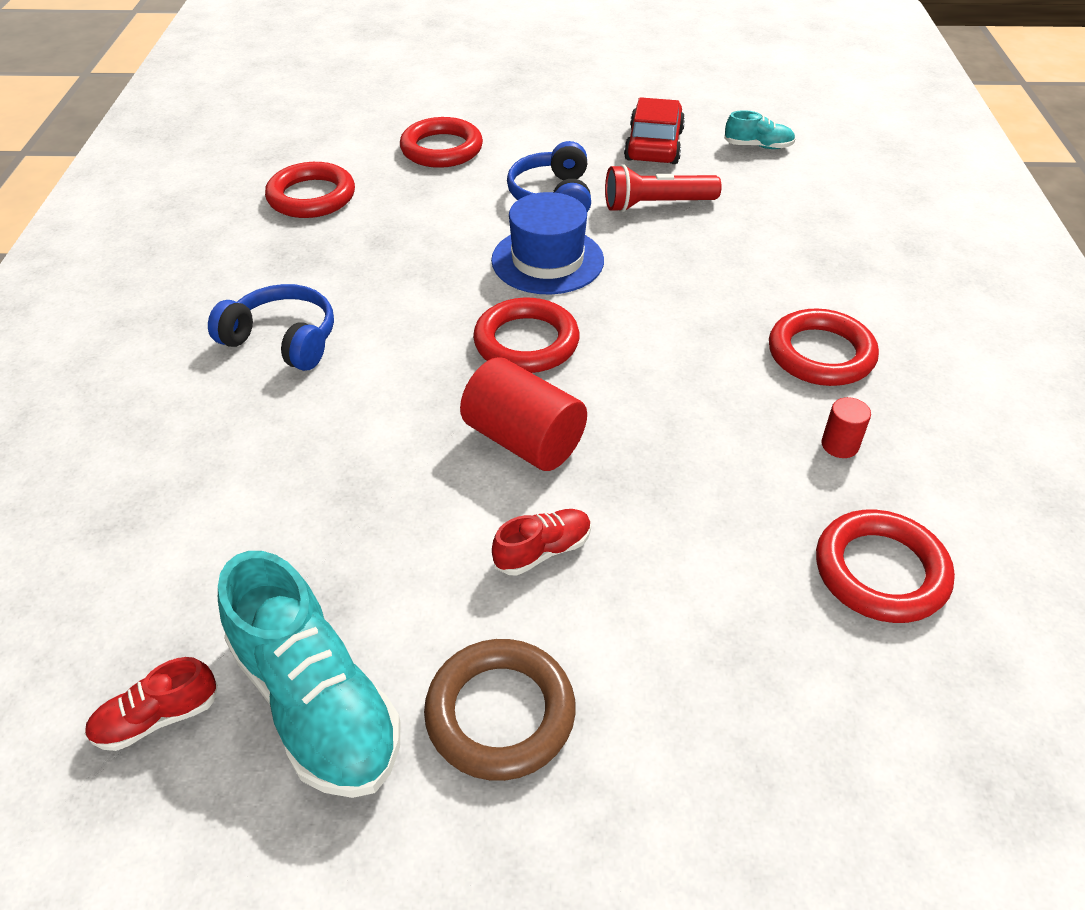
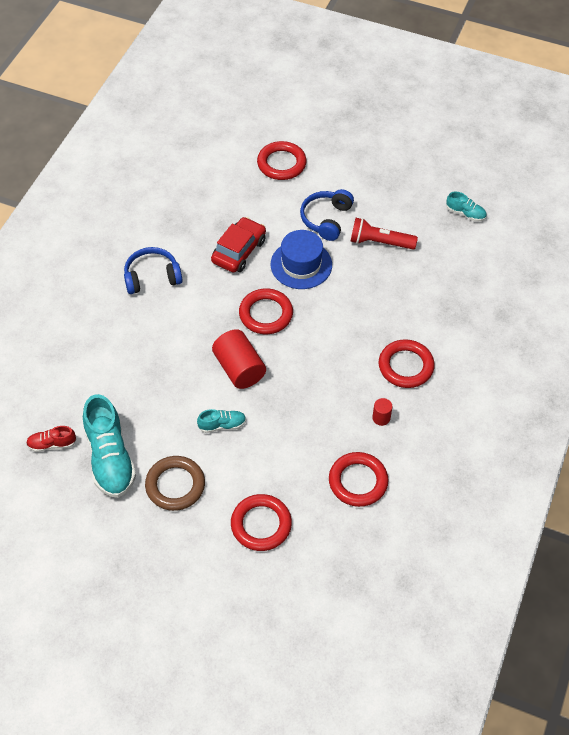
camera: 20 degrees right, 10 degrees up
(283, 340) = (152, 277): blue headphones -> blue headphones turned 60 degrees counterclockwise
(311, 197) = (197, 182): red ring -> red ring (261, 524)
(543, 551) = (222, 425): red shoe -> turquoise shoe
(654, 145) = (404, 195): red car -> red car (239, 251)

